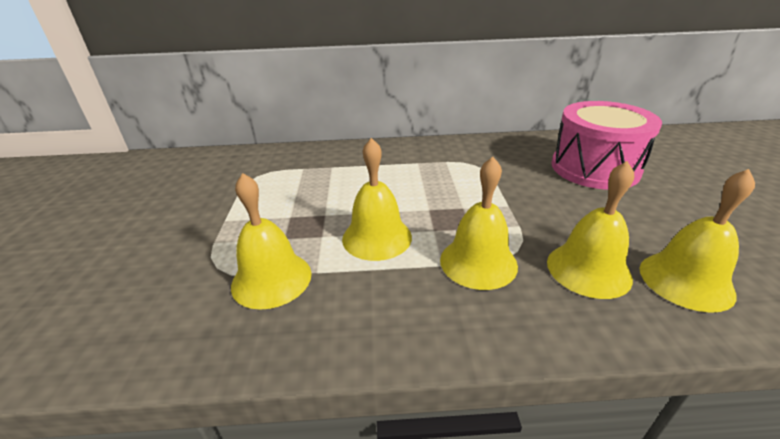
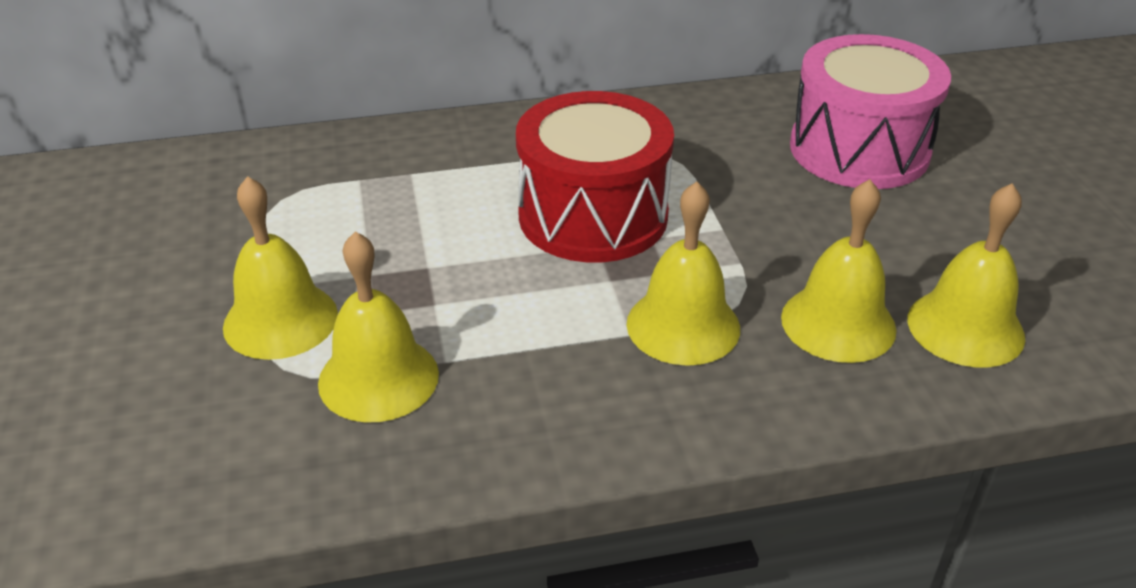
camera: 10 degrees left, 5 degrees up
(377, 237) = (523, 299): yellow bell -> yellow bell (280, 320)
(429, 193) = (593, 216): none -> red drum

